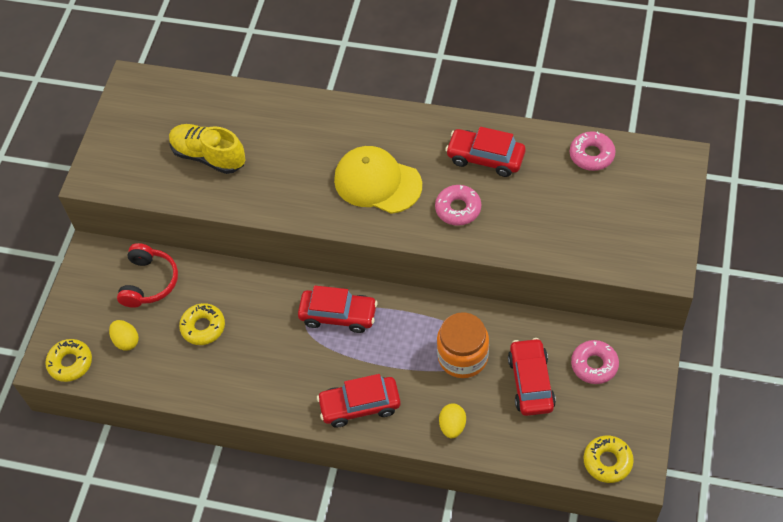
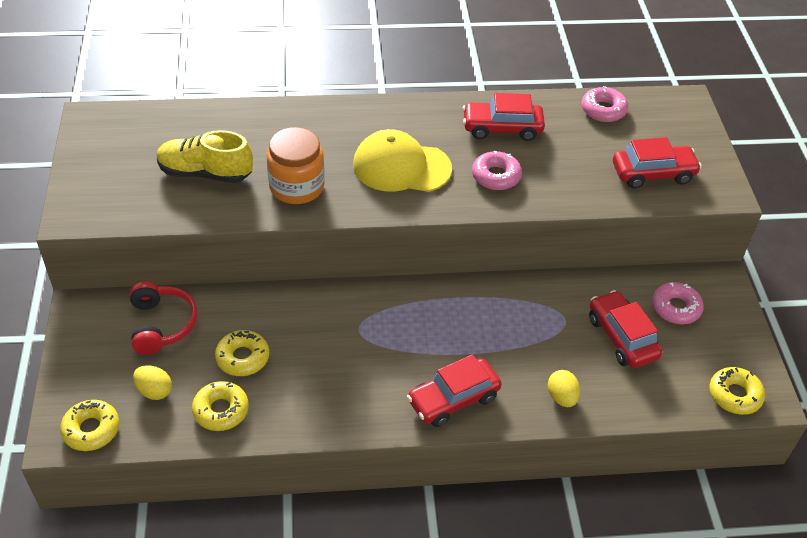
camera: 25 degrees left, 10 degrees down
(171, 370) = (221, 410): none -> yellow donut
(338, 315) = (392, 315): red car -> red car (653, 173)
(463, 357) = (541, 328): orange jar -> orange jar (296, 187)

